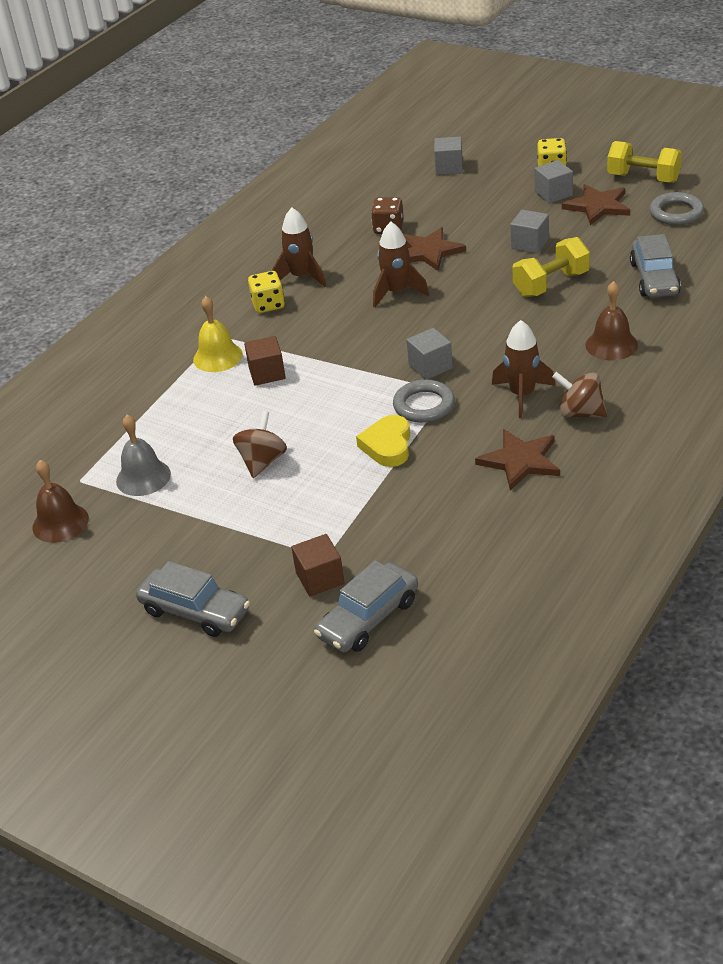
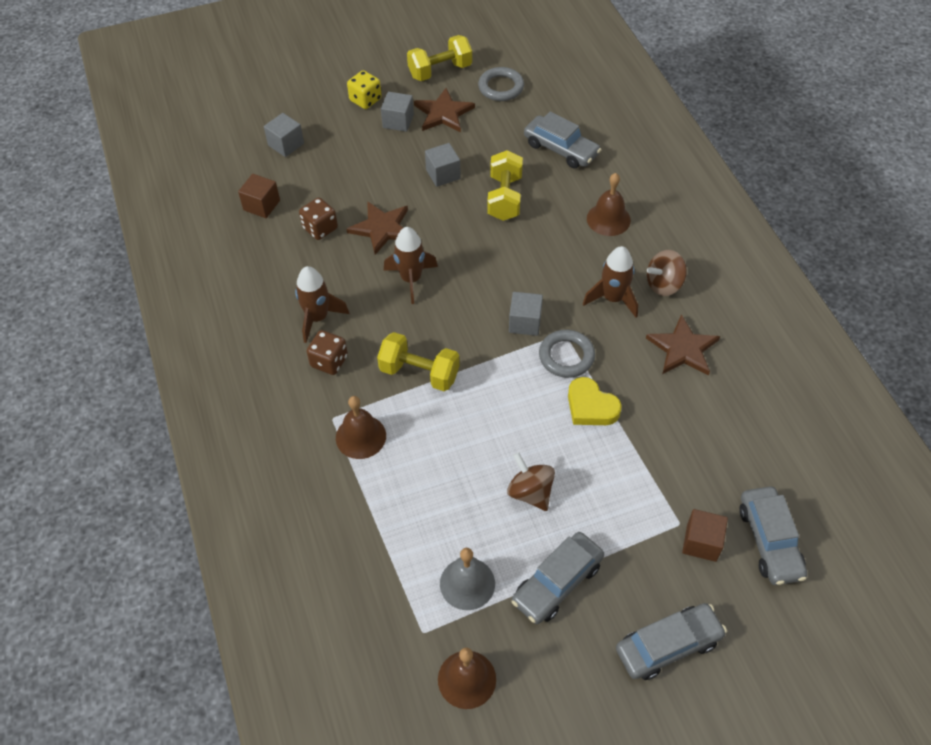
camera: 55 degrees left, 15 degrees up
(192, 521) = (557, 583): none -> grey car
(217, 357) = (360, 436): yellow bell -> brown bell
(267, 373) = (421, 419): brown cube -> brown cube (261, 205)
(268, 305) = (329, 361): yellow dice -> brown dice
(310, 348) = (419, 373): none -> yellow dumbbell

